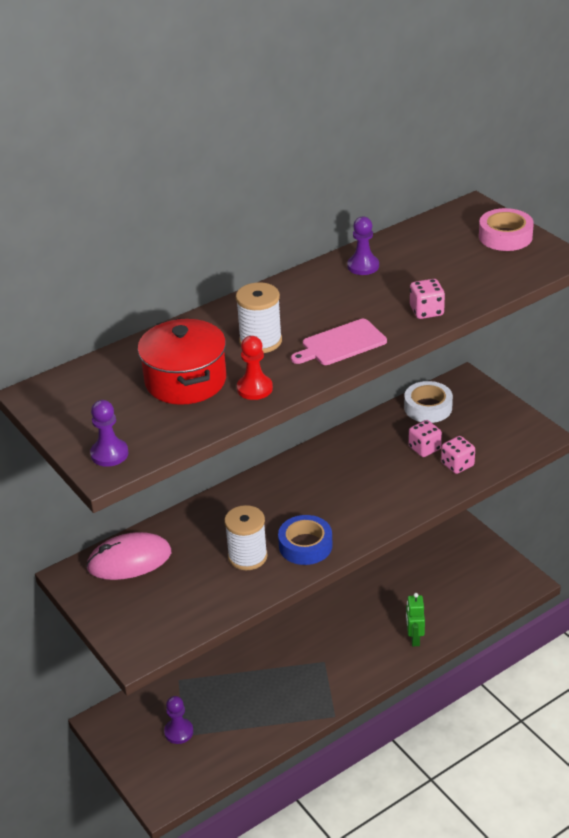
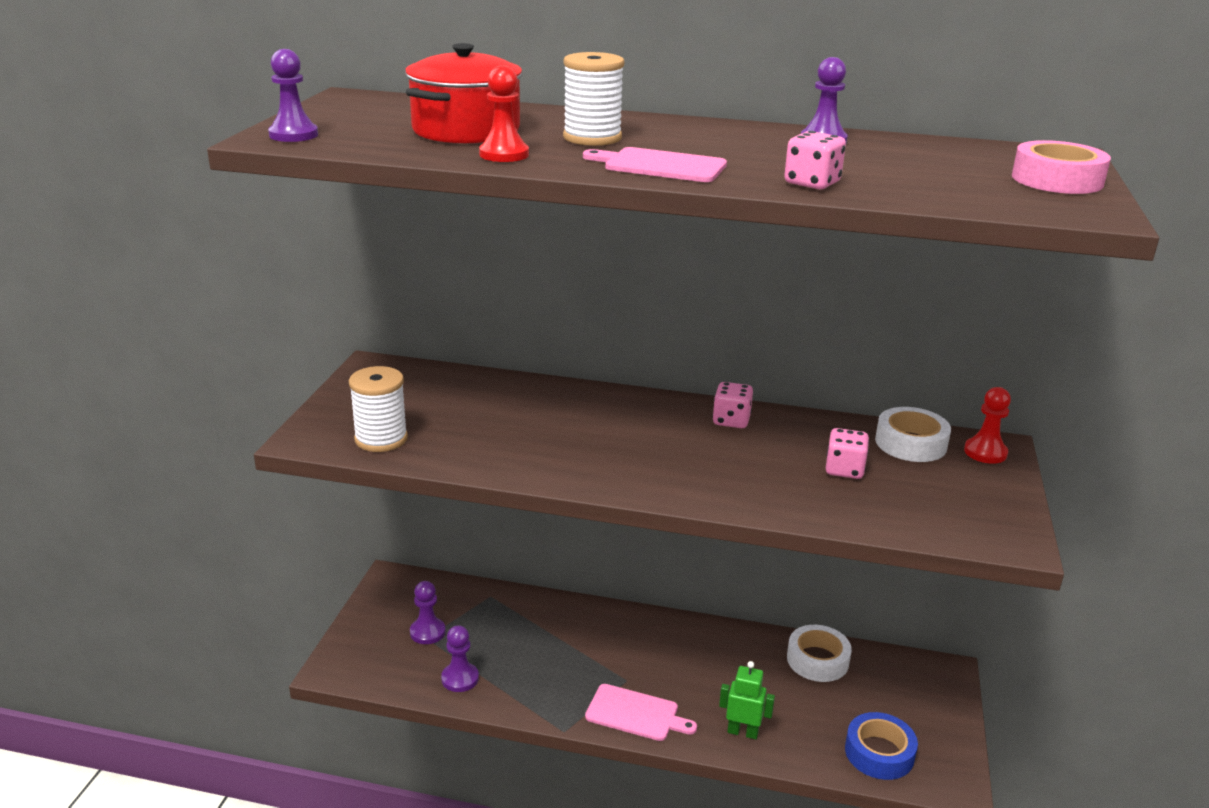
camera: 45 degrees right, 10 degrees down
(129, 560) = (428, 382): pink mouse -> none
(240, 739) = (460, 678): none -> purple pawn
(247, 556) = (516, 439): white spool -> white spool (381, 439)
(305, 545) = (579, 464): blue tape -> blue tape (879, 753)
(354, 675) = (635, 713): none -> pink cutting board
(396, 568) = (817, 660): none -> white tape
(414, 638) = (742, 732): green robot -> green robot turned 60 degrees clockwise
(457, 465) = (857, 503): pink dice -> pink dice (731, 421)
(464, 388) = (985, 452): none -> red pawn

